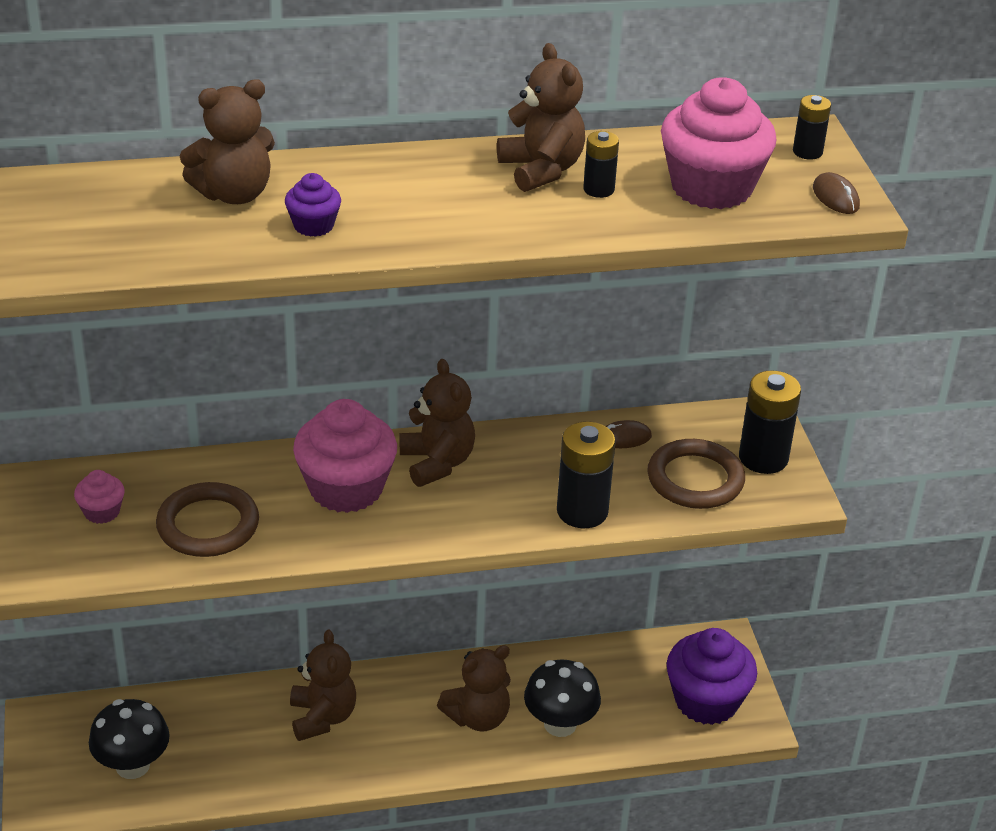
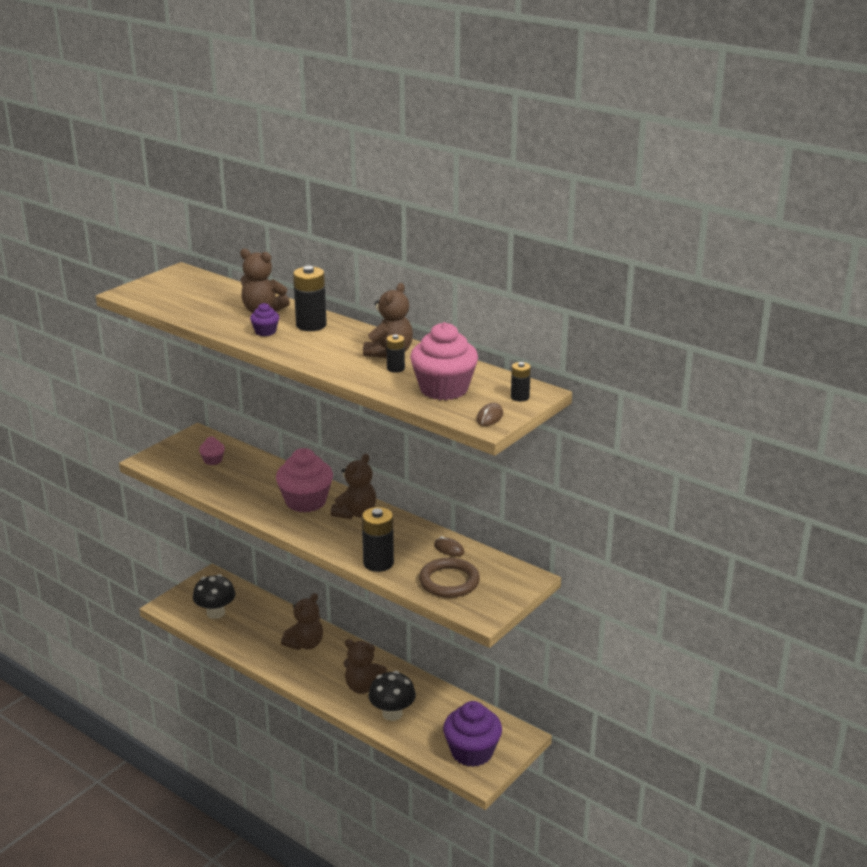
camera: 50 degrees right, 10 degrees down
(208, 525) = (237, 485): brown ring -> none
(763, 458) = (496, 592): black battery -> black battery (311, 325)

